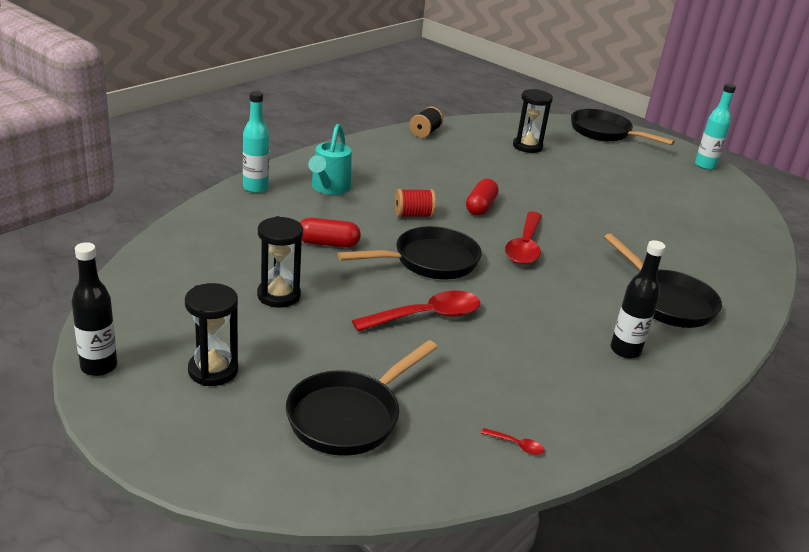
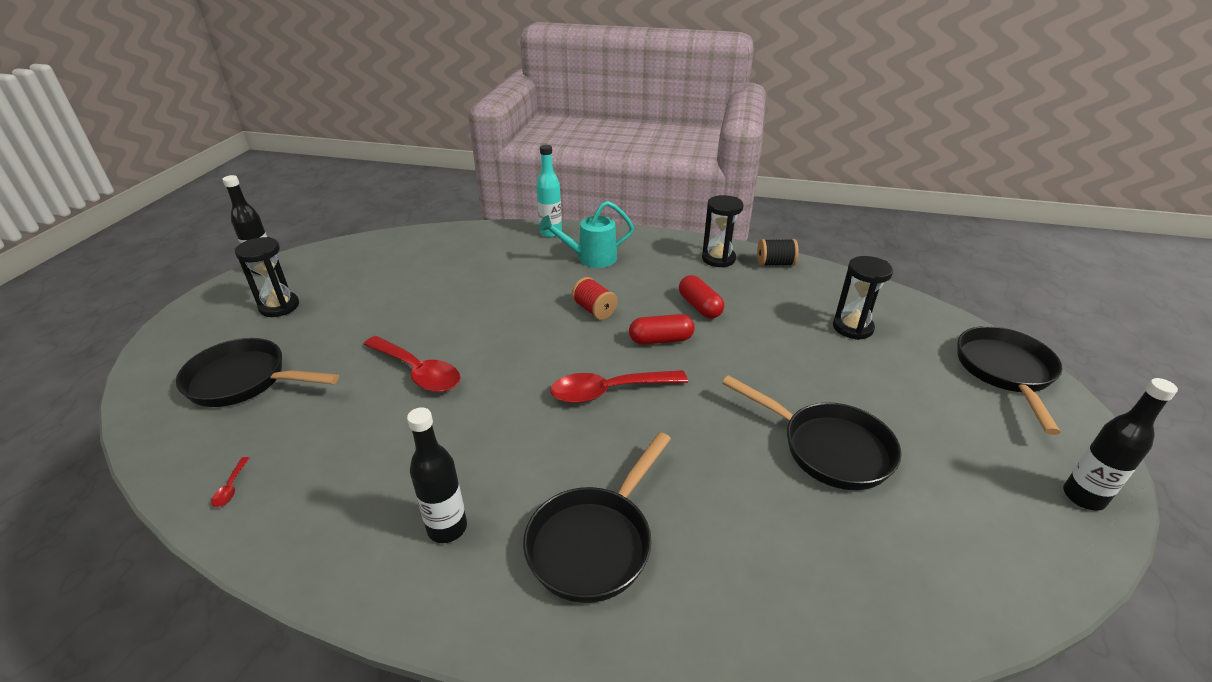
camera: 65 degrees right, 5 degrees up
(278, 295) = (396, 296): black hourglass -> black hourglass (718, 259)
(328, 243) = (496, 289): red capsule -> red capsule (699, 307)
(429, 261) = (516, 344): black pan -> black pan (828, 448)
(705, 166) = (1083, 497): turquoise bottle -> black bottle

